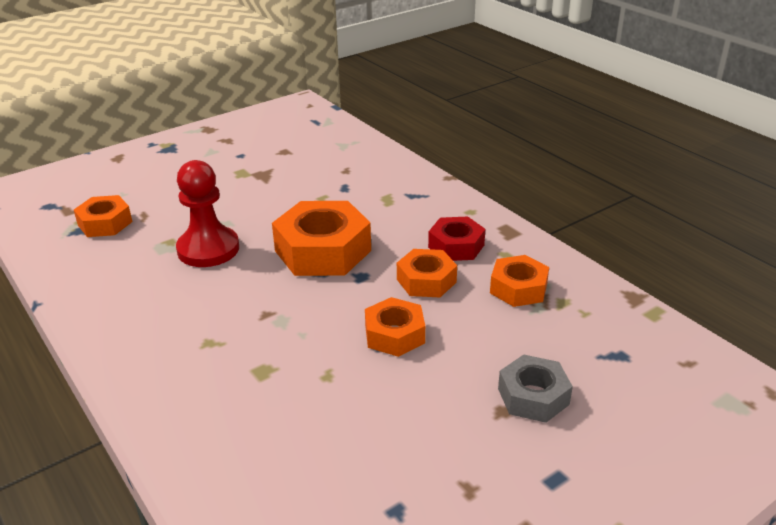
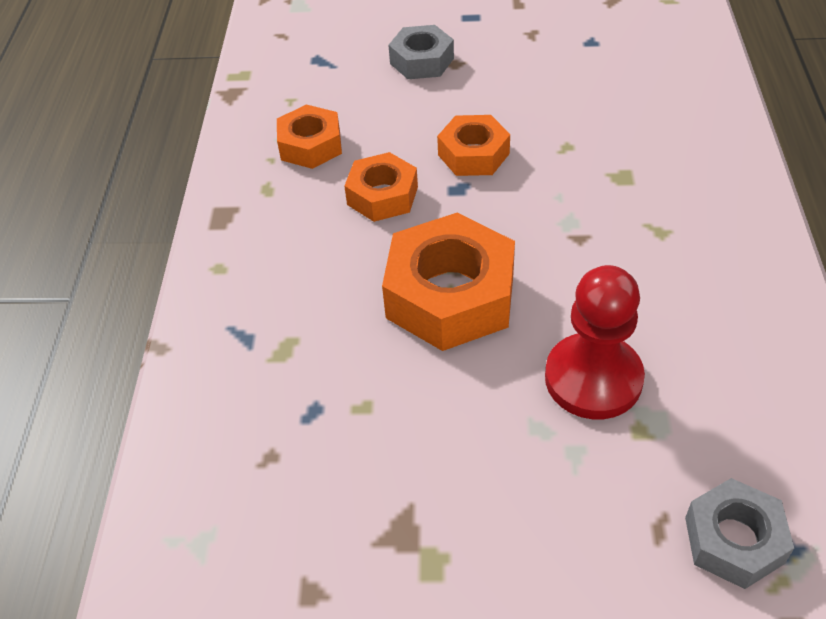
camera: 140 degrees left, 15 degrees up
(105, 223) = (734, 540): orange nut -> grey nut
(456, 246) = (301, 223): red nut -> none

